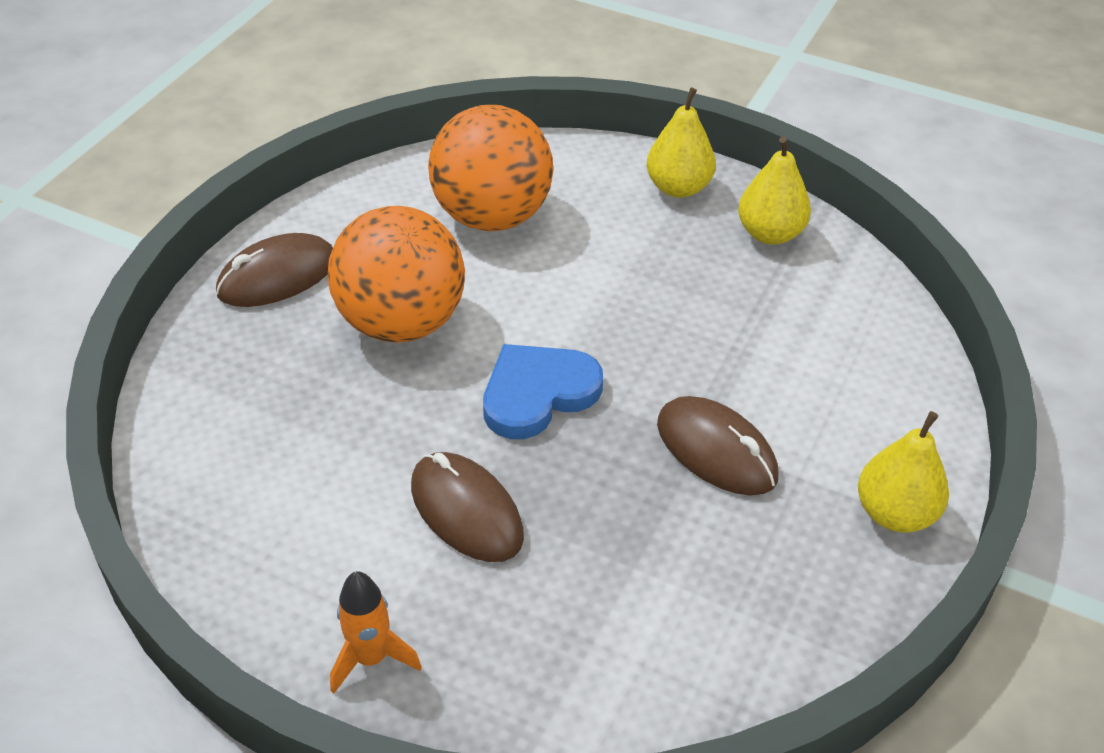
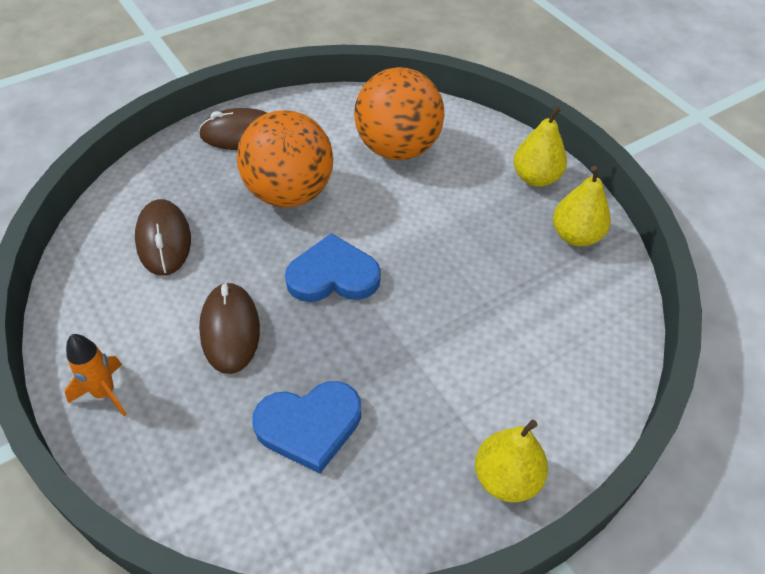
camera: 30 degrees right, 5 degrees up
(650, 567) = (309, 426): none -> blue heart
(716, 450) = (416, 369): brown mouse -> brown mouse (164, 240)

